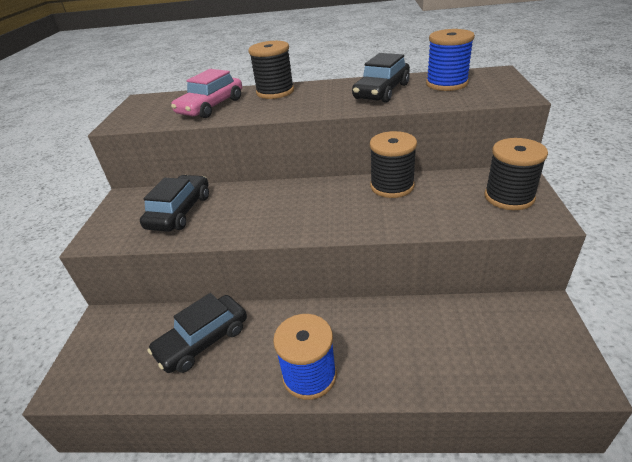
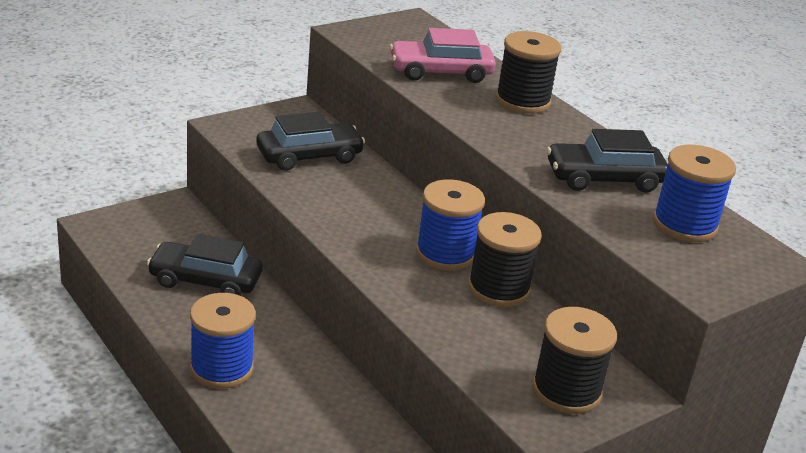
camera: 45 degrees right, 5 degrees down
(341, 193) = (445, 254): none -> blue spool

